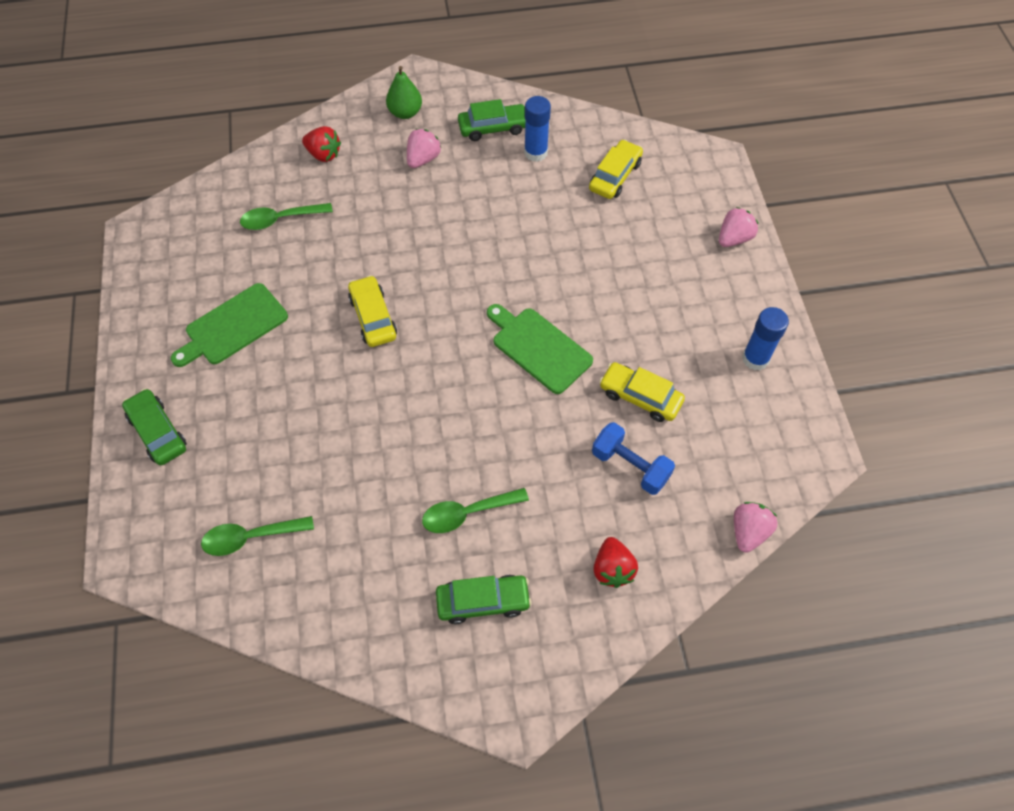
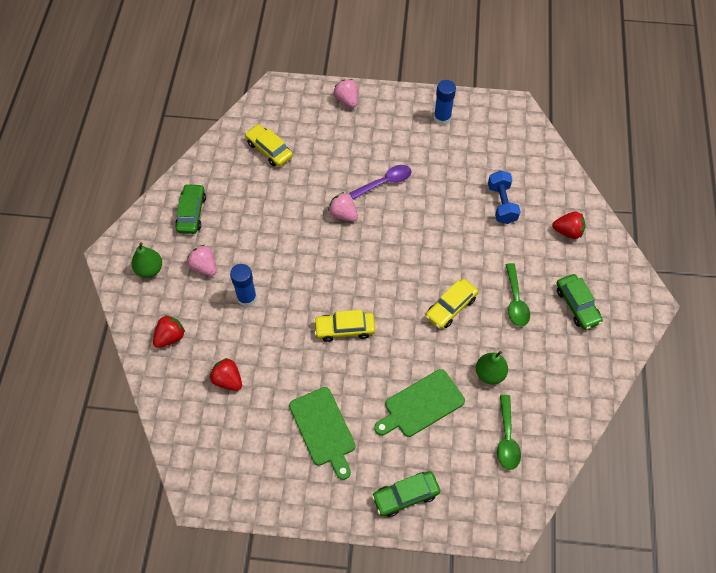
camera: 75 degrees left, 0 degrees up
(280, 219) = (228, 380): green spoon -> red strawberry
(344, 499) = (489, 374): none -> green pear
(483, 601) = (577, 305): green car -> green car turned 150 degrees clockwise
(535, 152) = (228, 192): blue glue stick -> blue glue stick (247, 298)
(539, 348) = (401, 231): green cutting board -> green cutting board (421, 404)
(613, 312) = (385, 182): none -> purple spoon
(630, 466) = (501, 204): blue dumbbell -> blue dumbbell turned 60 degrees counterclockwise
(640, 397) = (454, 185): yellow car -> yellow car (451, 307)
(748, 532) = (557, 158): pink strawberry -> pink strawberry (343, 214)

